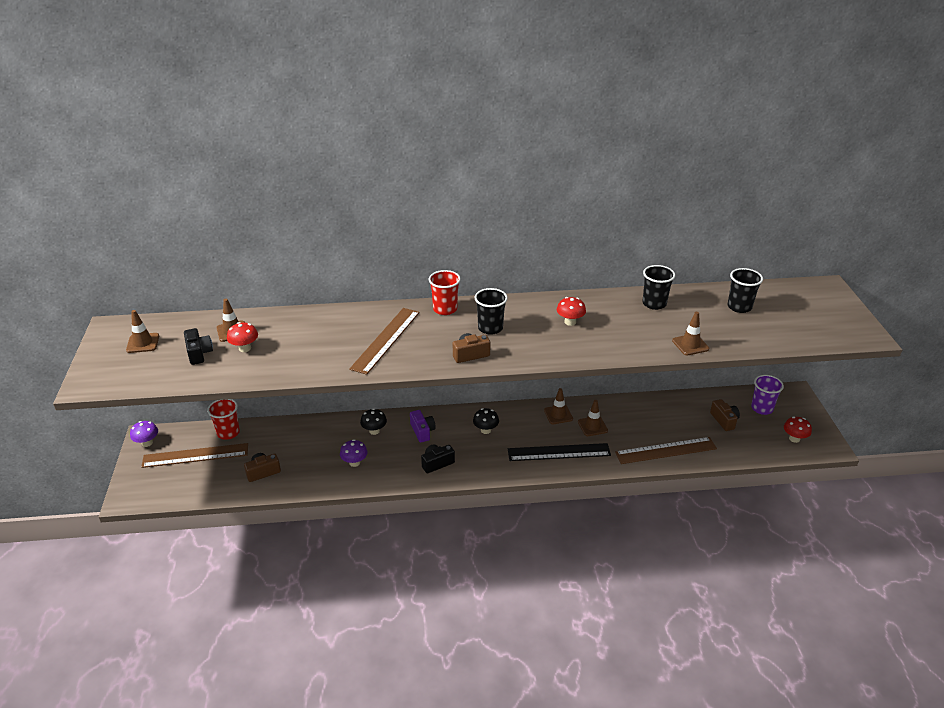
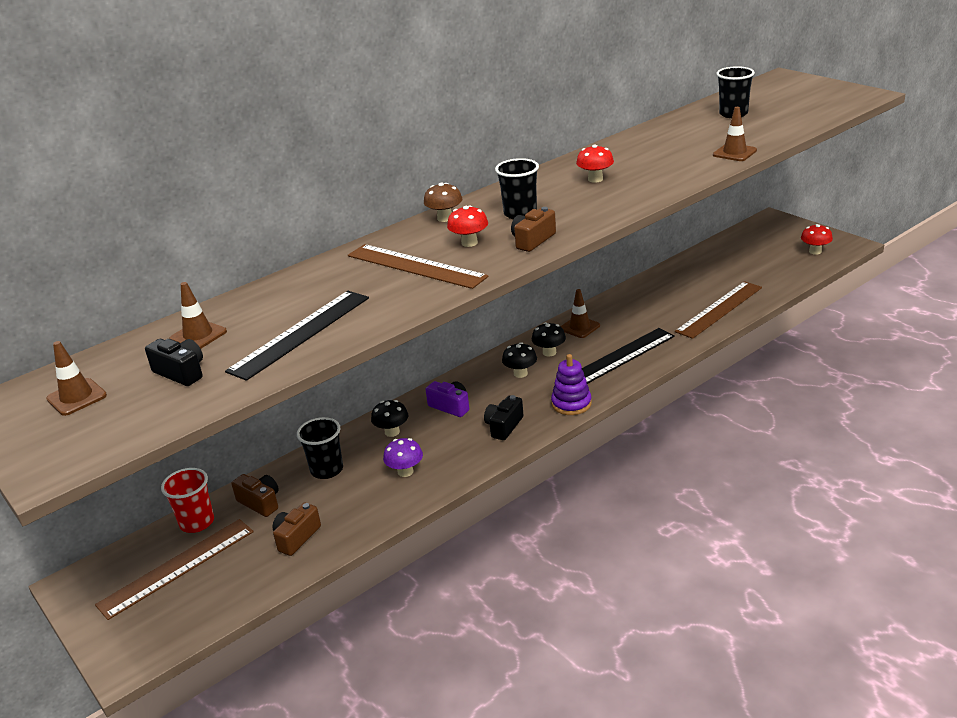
camera: 30 degrees left, 5 degrees down
(147, 443) = (83, 590): purple mushroom -> none
(245, 348) = (241, 343): red mushroom -> red mushroom (469, 243)
(277, 358) = (300, 333): none -> black ruler
(385, 340) = (415, 266): brown ruler -> brown ruler turned 45 degrees counterclockwise
(445, 309) = (445, 218): red cup -> brown mushroom
(491, 470) = (571, 404): none -> purple stacking toy
(519, 424) = (549, 352): none -> black mushroom
(592, 426) = (626, 321): brown traffic cone -> none
(654, 304) = (654, 138): black cup -> black cup (327, 470)
(724, 420) = (740, 264): brown camera -> brown camera (260, 502)
(762, 408) = (759, 241): purple cup -> none

